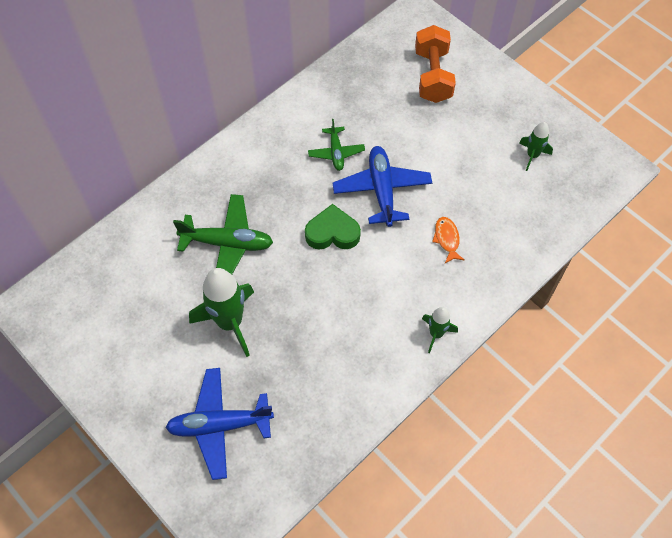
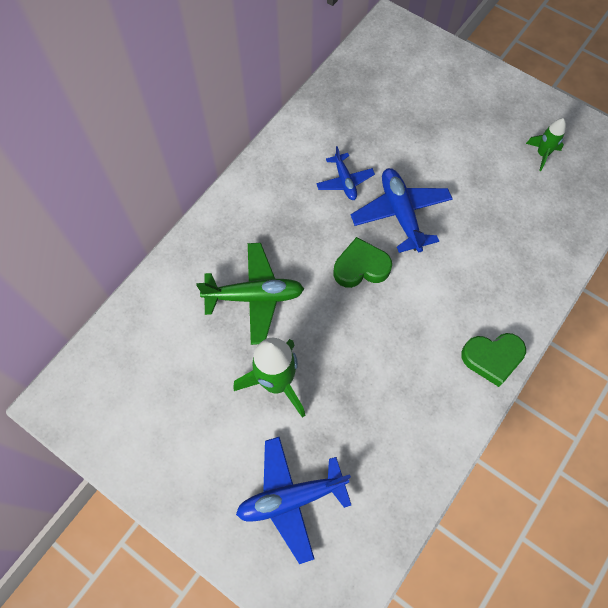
camera: 10 degrees left, 5 degrees up
(336, 152) = (344, 181): green plane -> blue plane
(432, 76) = (423, 86): orange dumbbell -> none
(436, 334) = (492, 358): green rocket -> green heart
(447, 239) = (478, 255): orange fish -> none

